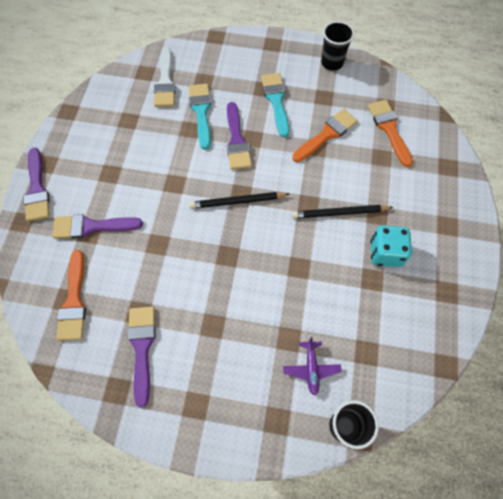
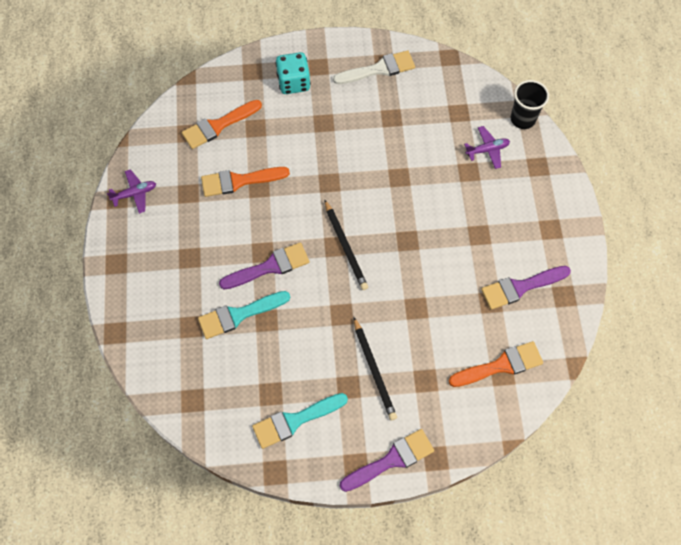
camera: 105 degrees left, 0 degrees up
(92, 226) = (417, 380): purple brush -> none
(165, 82) = (203, 370): white brush -> white brush (379, 69)
(276, 101) = (204, 240): turquoise brush -> turquoise brush (295, 420)
(327, 134) = (239, 181): orange brush -> orange brush turned 45 degrees counterclockwise
(332, 63) = (135, 194): black cup -> purple plane
(340, 213) = (331, 153): black pencil -> black pencil (374, 370)
(385, 253) = (362, 111): turquoise dice -> turquoise dice (293, 83)

